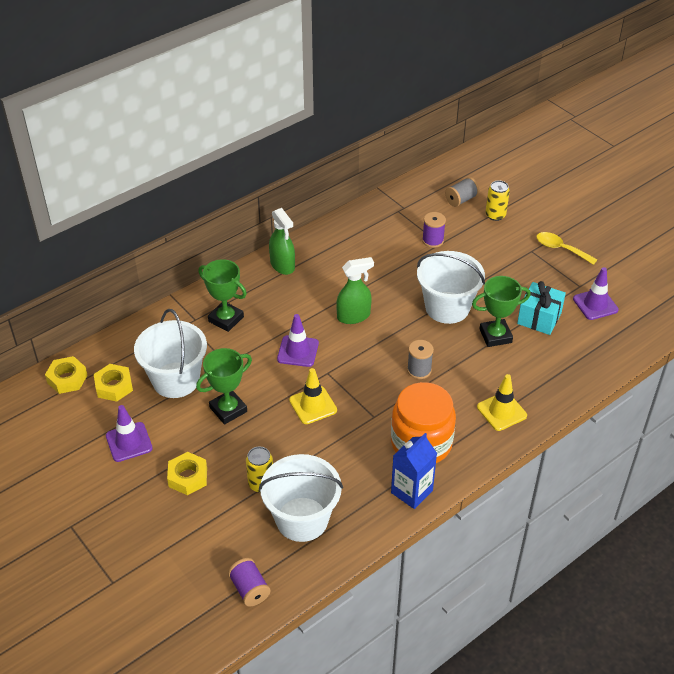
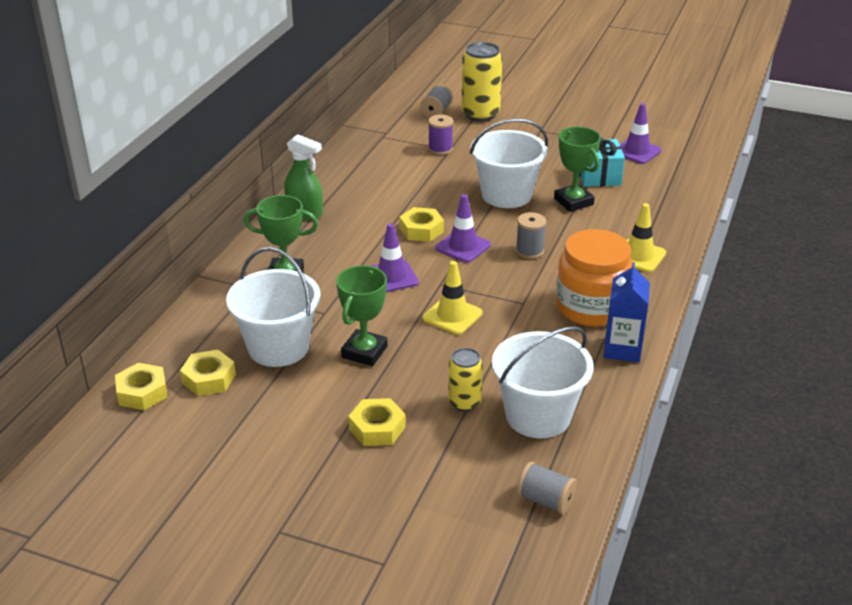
camera: 30 degrees left, 10 degrees down
(129, 442) = (276, 423): purple traffic cone -> purple traffic cone (463, 246)
(249, 589) = (545, 500): purple spool -> grey spool
(354, 316) = (421, 230): green spray bottle -> yellow nut
(495, 215) = (480, 114): yellow can -> yellow can, size x1.70
(495, 336) = (573, 202): green trophy -> green trophy turned 75 degrees counterclockwise
(561, 249) = (565, 121): yellow spoon -> none

